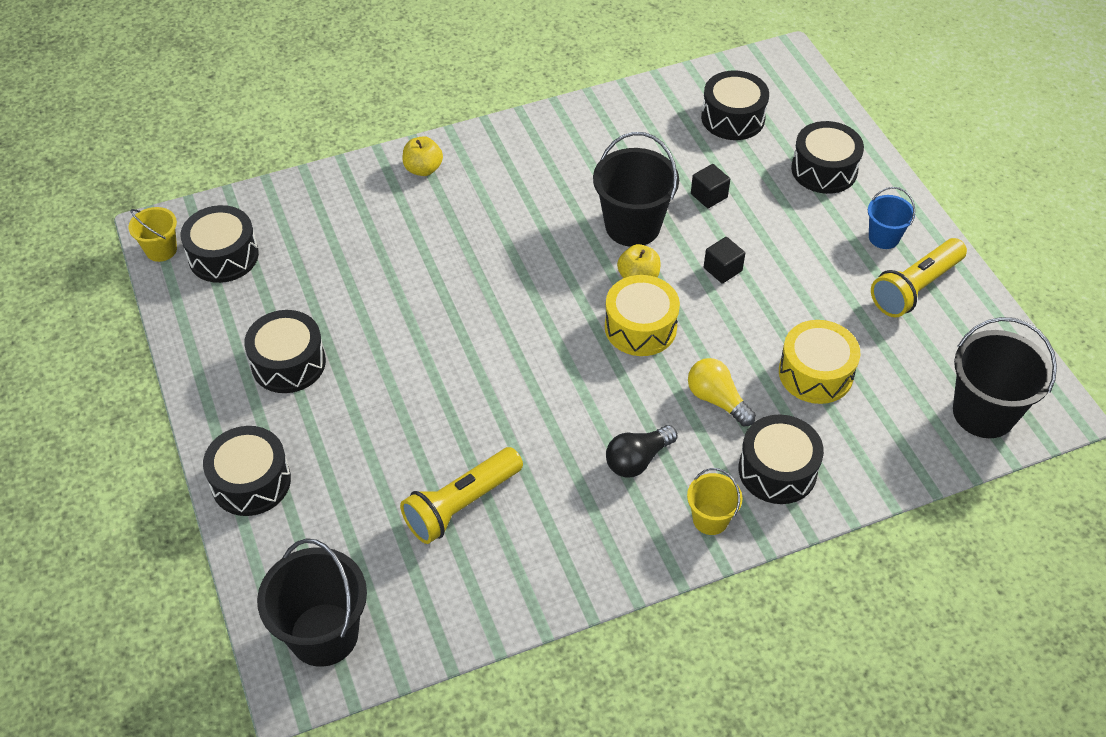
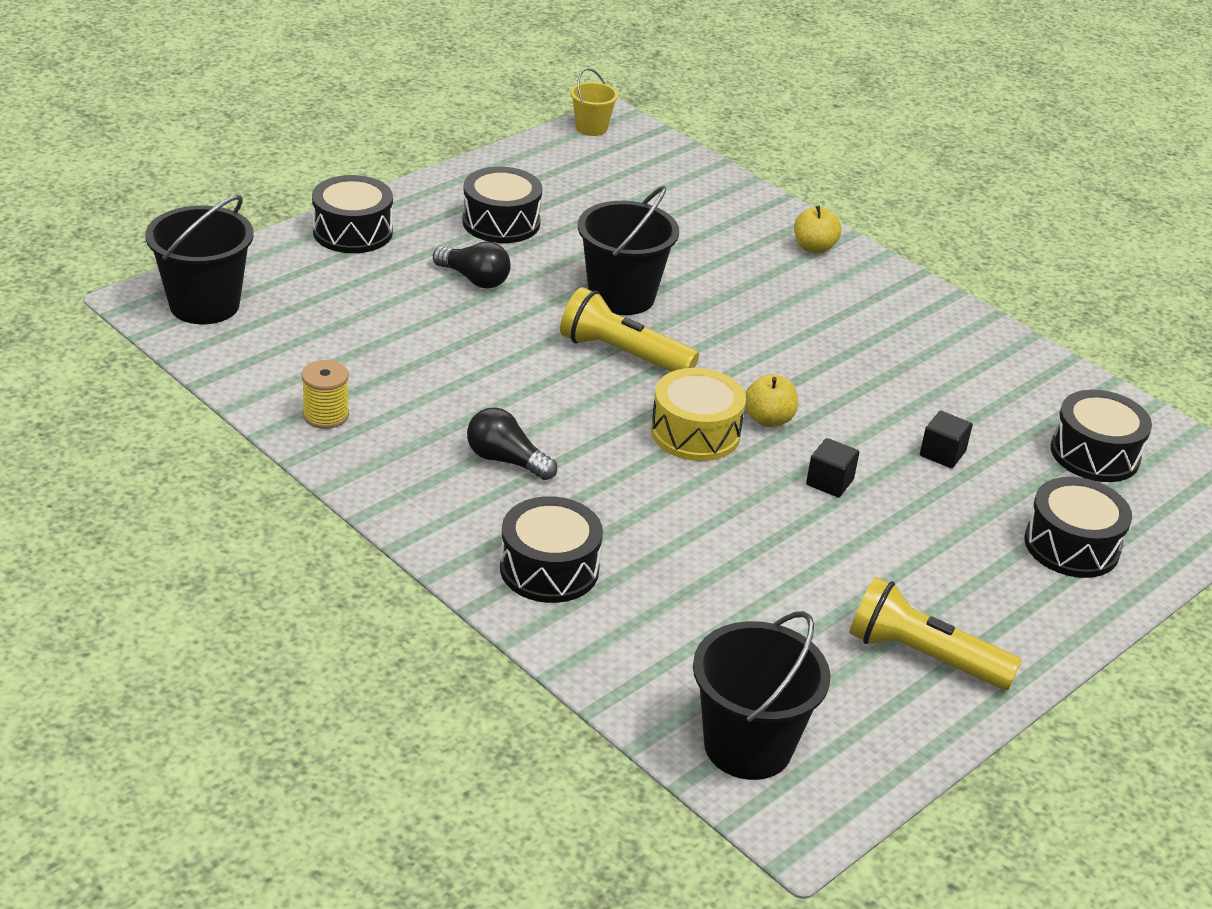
camera: 65 degrees right, 15 degrees down
(223, 256) = (607, 160): black drum -> none
(371, 409) = (474, 279): none -> black light bulb
(461, 504) = (387, 354): yellow flashlight -> yellow flashlight (623, 354)
(535, 573) = (326, 415): none -> yellow spool
(632, 226) = (845, 403): black bucket -> black bucket (621, 296)
(710, 519) = (453, 526): yellow bucket -> none
(717, 400) = (625, 506): yellow light bulb -> none
(815, 373) = (716, 581): yellow drum -> none
(883, 237) = (992, 616): blue bucket -> none

